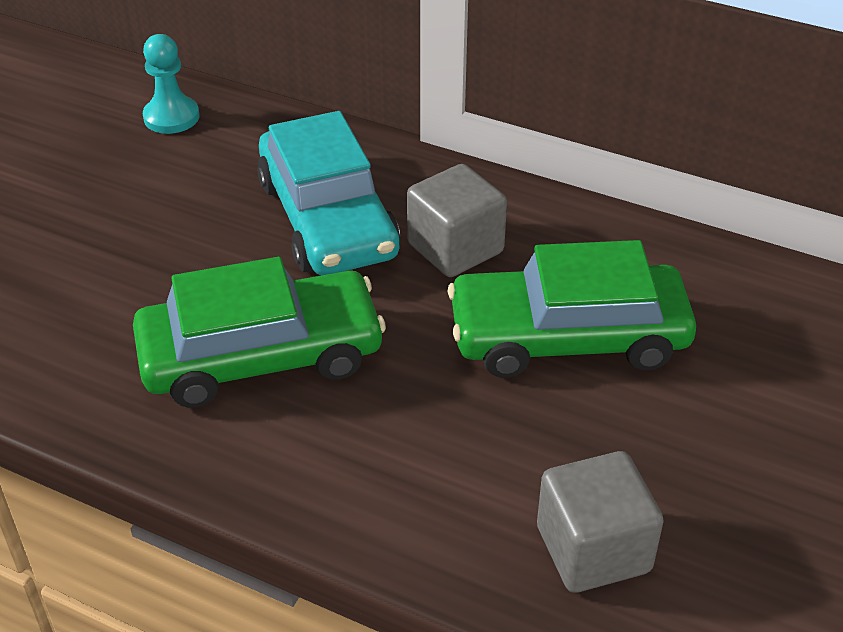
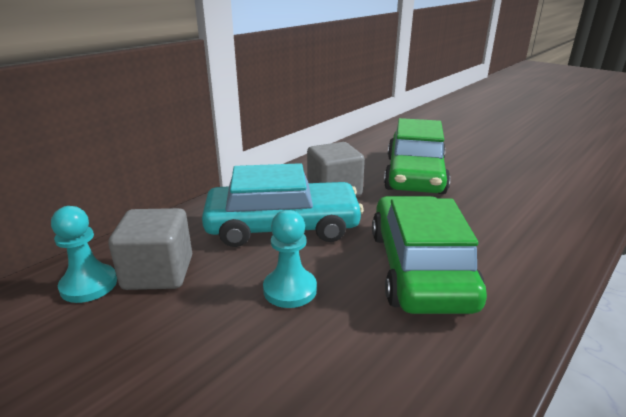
camera: 75 degrees left, 15 degrees down
(191, 252) = (290, 290): none -> turquoise pawn
(593, 549) = (559, 190): grey cube -> grey cube (158, 273)

